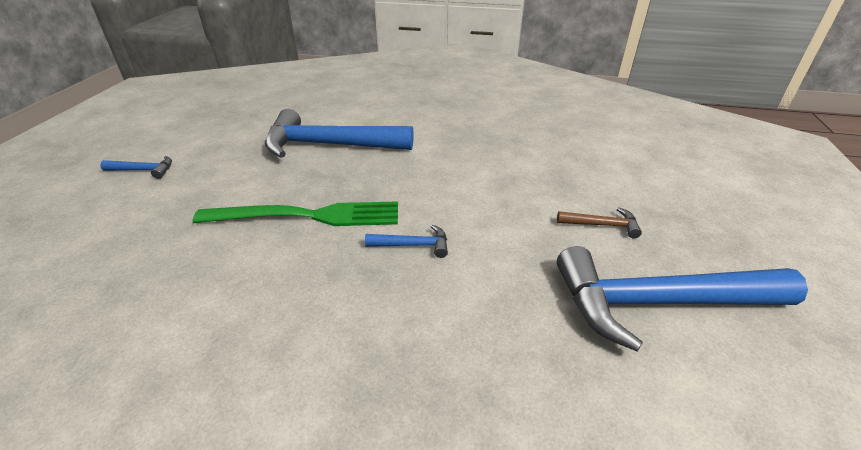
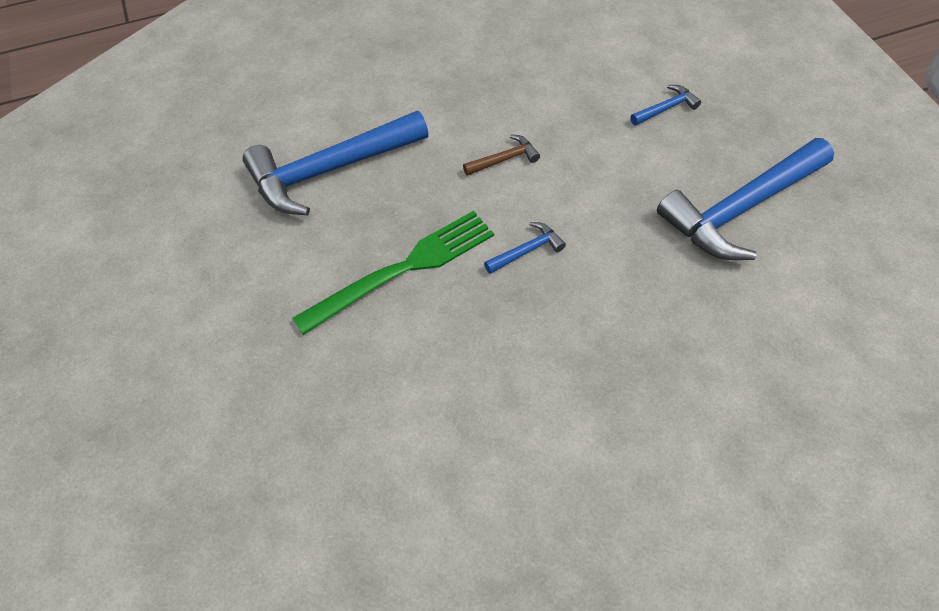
camera: 30 degrees left, 20 degrees up
(143, 170) = (157, 306): blue hammer -> blue hammer (665, 108)
(602, 225) = (660, 150): brown hammer -> brown hammer (504, 159)

